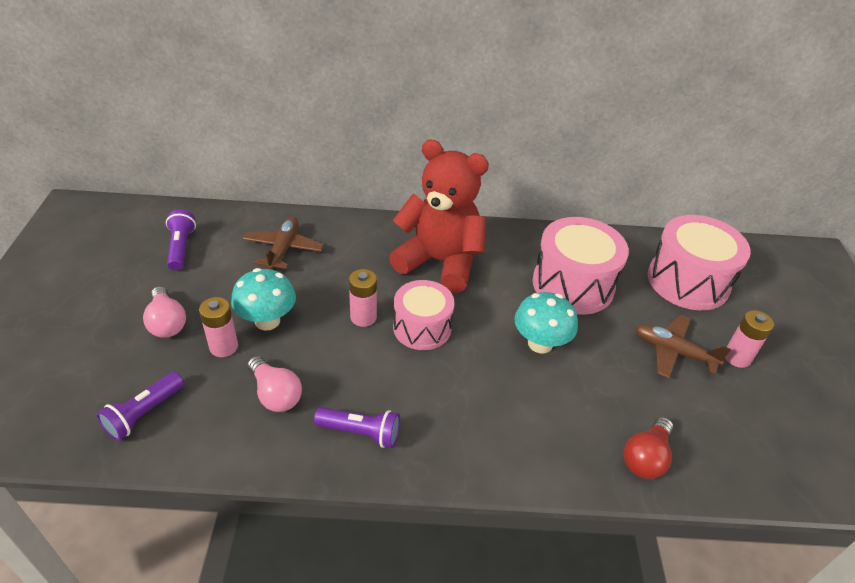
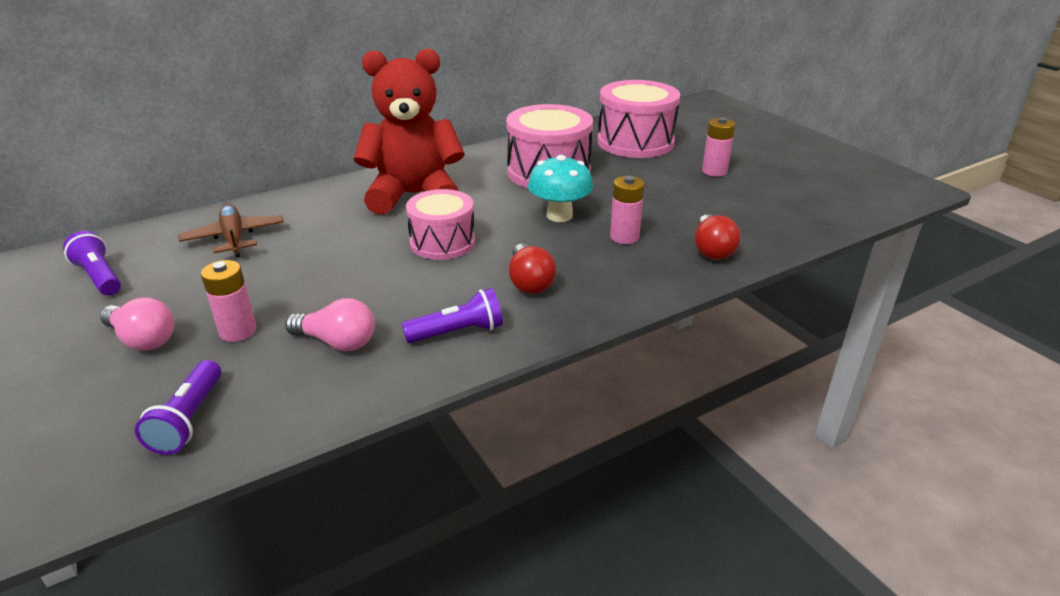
camera: 30 degrees left, 10 degrees down
(267, 321) = (270, 294): turquoise mushroom -> none
(363, 317) = (376, 256): pink battery -> pink battery (624, 237)
(455, 408) = (529, 282): none -> red light bulb
(673, 352) = (667, 184): brown plane -> none

